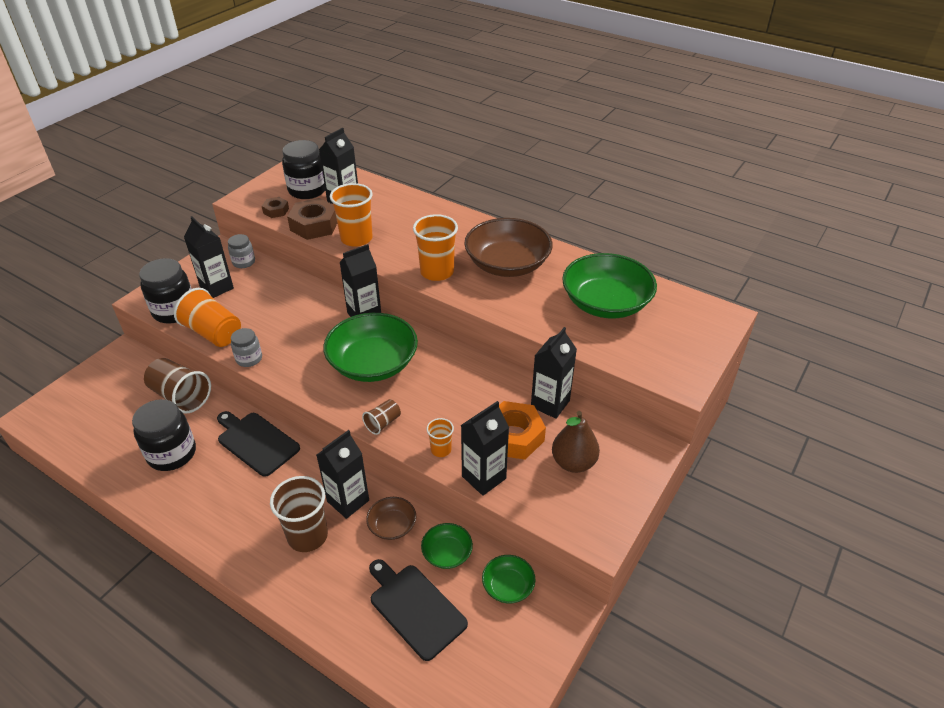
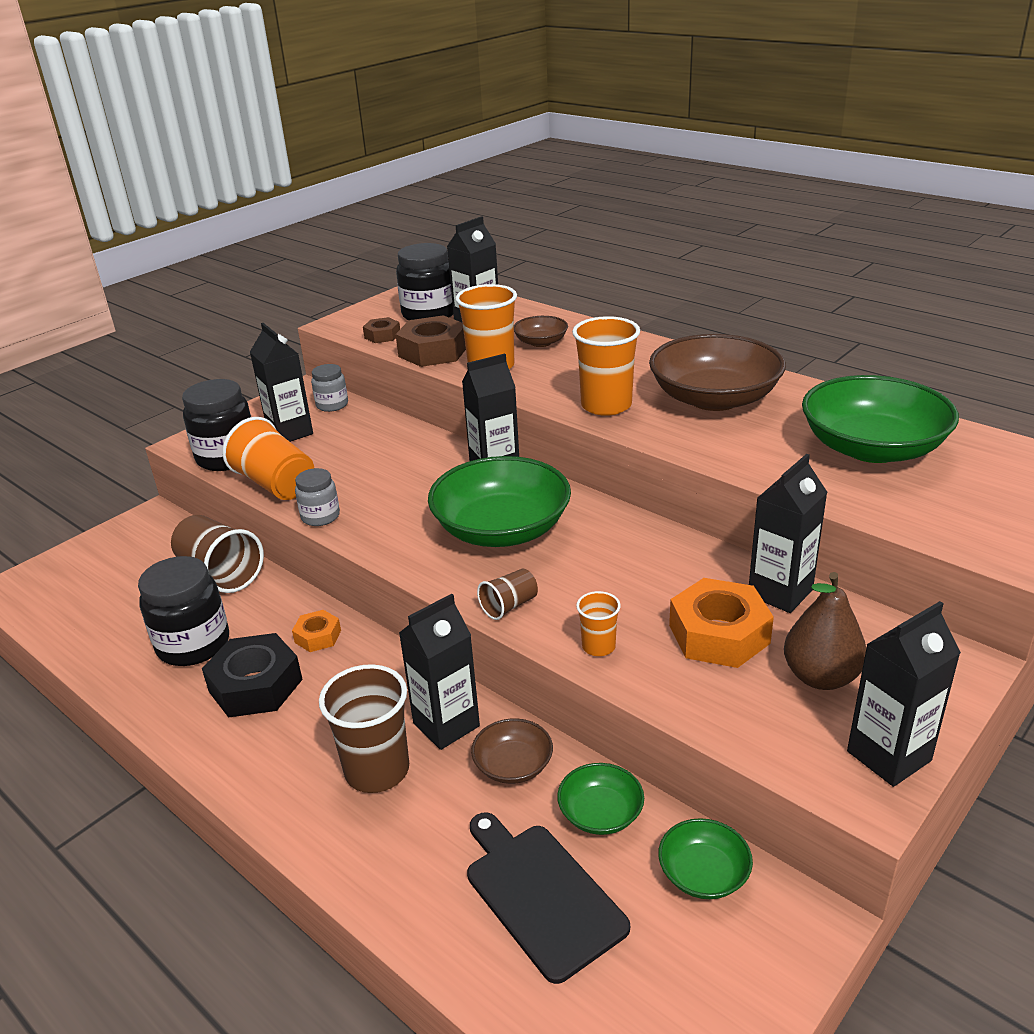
camera: 10 degrees right, 10 degrees down
(219, 481) = (255, 685): none -> black nut
(256, 442) = (318, 636): black cutting board -> orange nut
(389, 216) = (541, 342): none -> brown bowl
(484, 477) = (667, 689): black carton -> black carton (888, 756)

